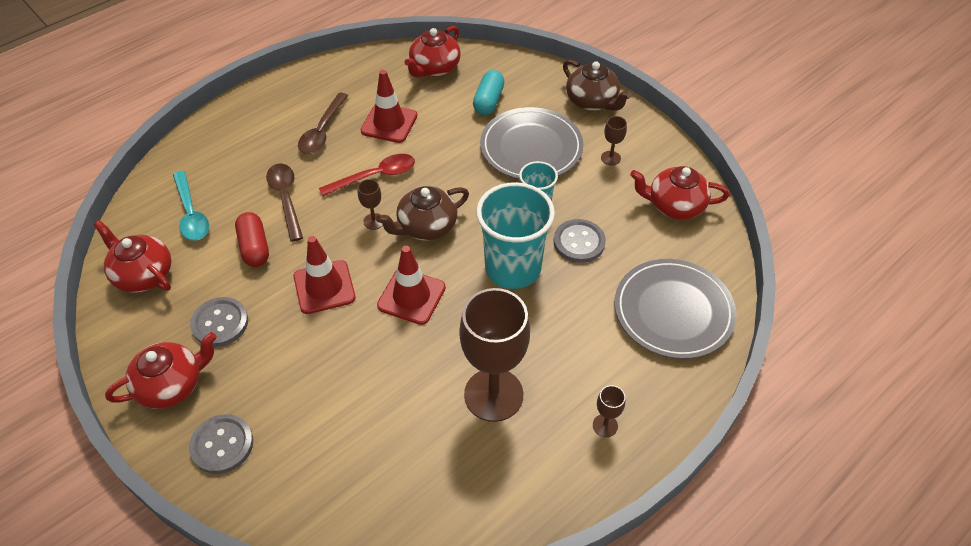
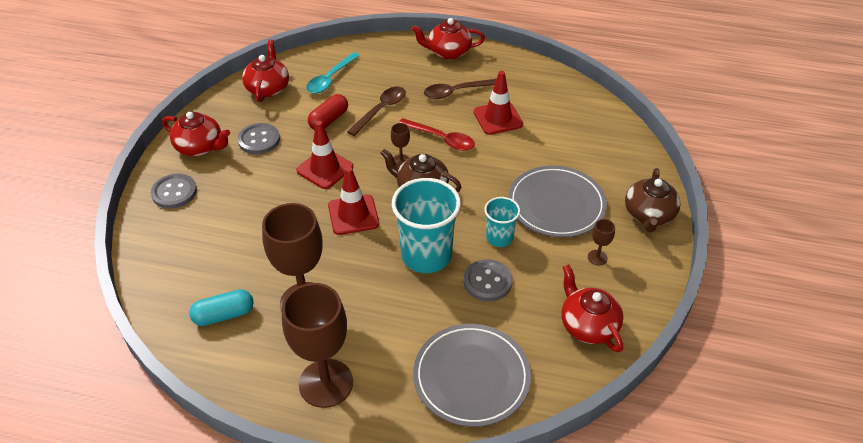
camera: 55 degrees right, 5 degrees down
(434, 68) = (578, 110): red teapot -> red teapot (448, 52)
(488, 101) = (578, 156): turquoise capsule -> turquoise capsule (224, 315)
(605, 425) = (326, 383): brown goblet -> brown goblet, size x2.41

